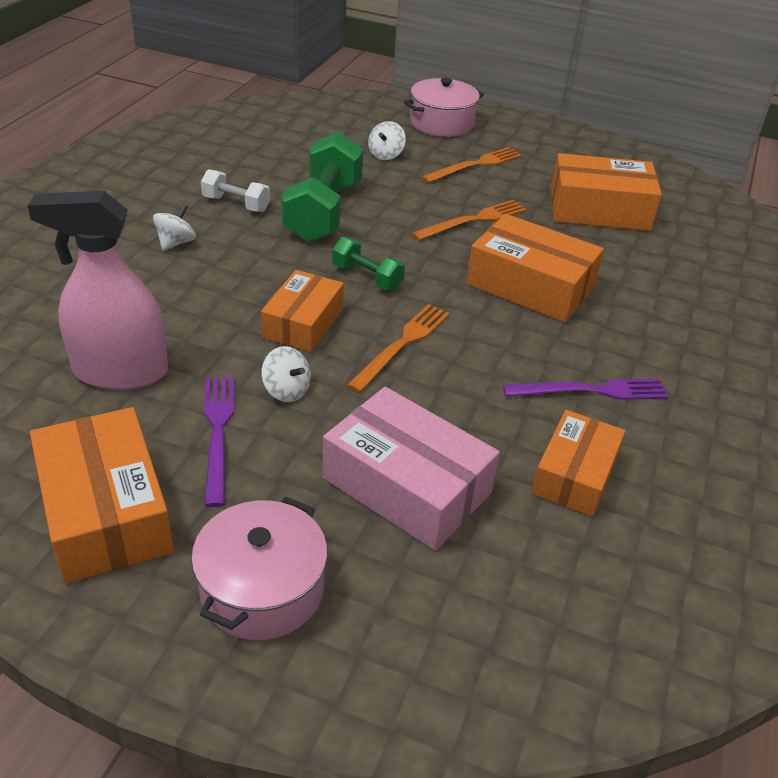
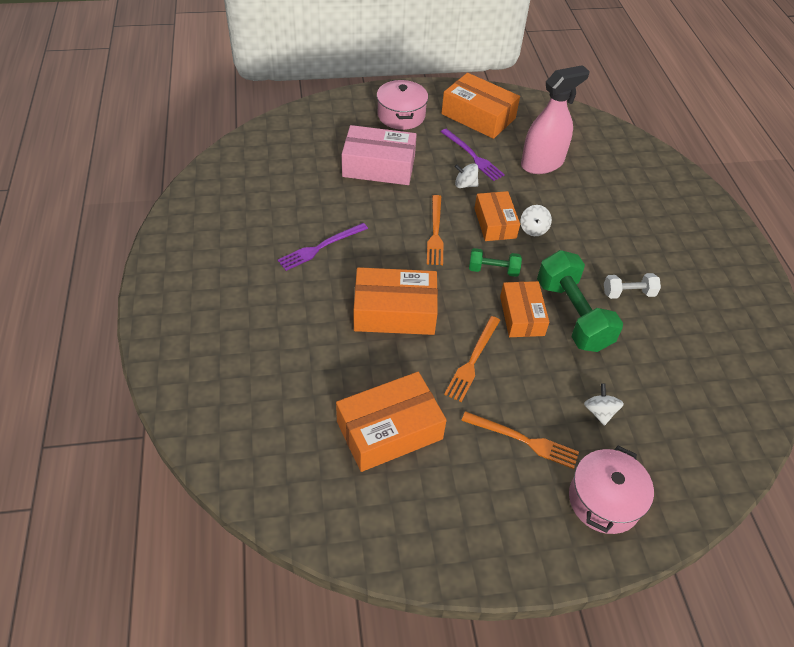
camera: 150 degrees right, 10 degrees up
(176, 243) = (617, 244): white spinning top -> white spinning top (533, 229)
(475, 165) = (523, 440): orange fork -> orange fork turned 90 degrees counterclockwise
(574, 475) = (309, 199): orange box -> orange box (522, 316)

